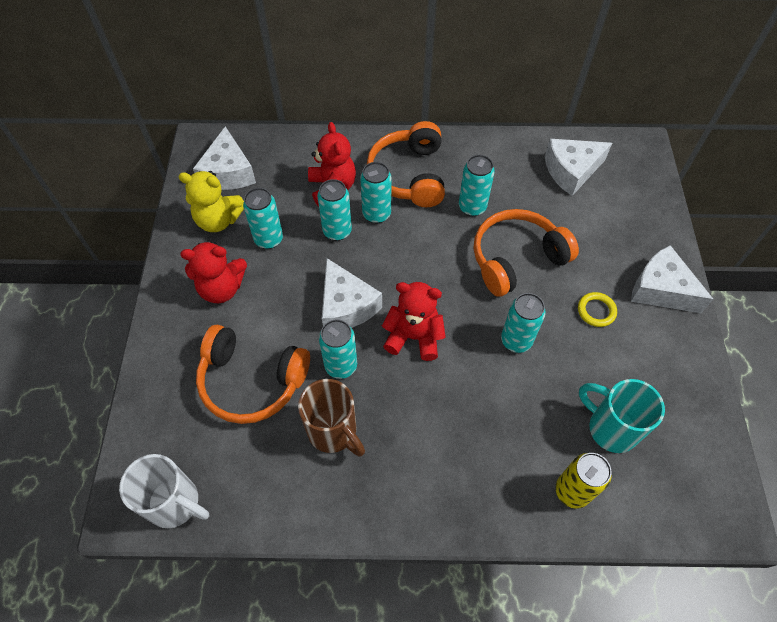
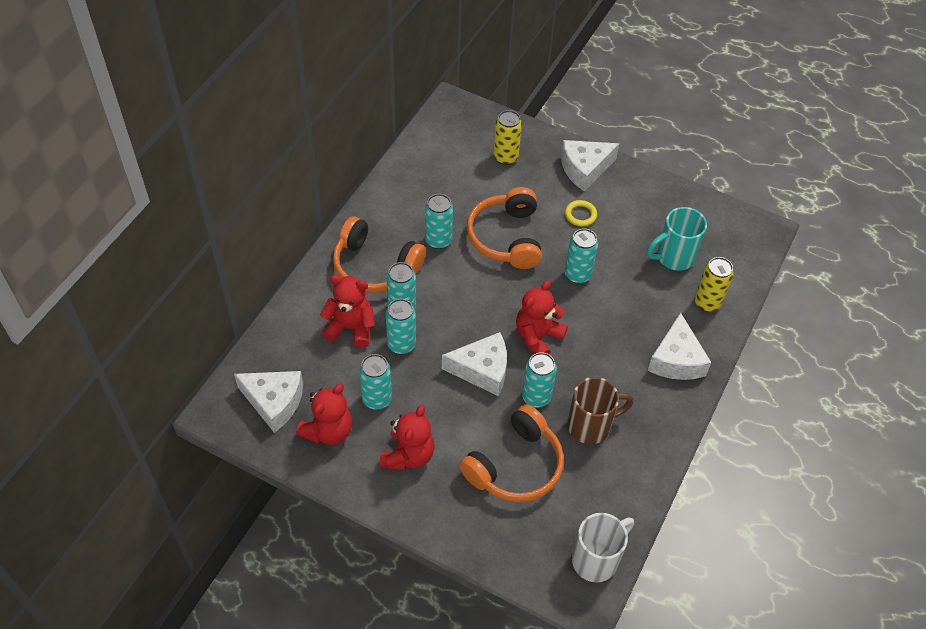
camera: 65 degrees left, 5 degrees down
(218, 220) = (328, 431): yellow teddy bear -> red teddy bear
(571, 171) = (445, 160): white cheese -> white cheese (676, 360)
(616, 215) = (505, 157): none -> yellow can

